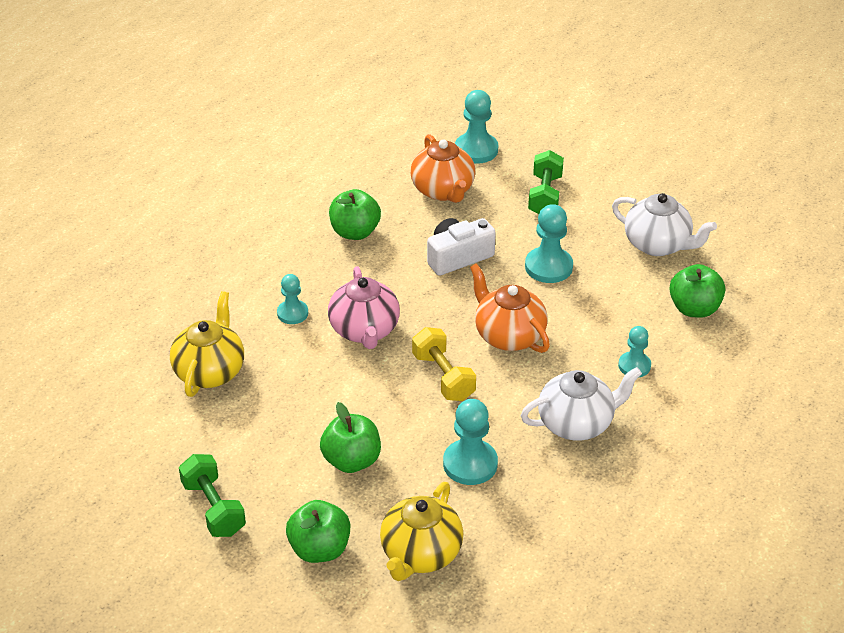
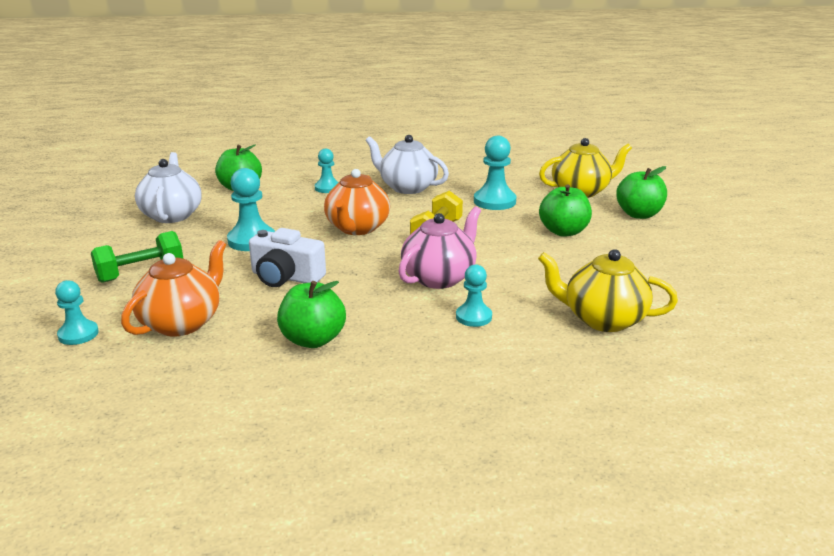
camera: 130 degrees left, 15 degrees down
(210, 371) = (602, 319): yellow teapot -> yellow teapot turned 45 degrees clockwise
(213, 508) = (692, 255): green dumbbell -> none
(476, 150) = (78, 334): turquoise pawn -> turquoise pawn, size x0.63

